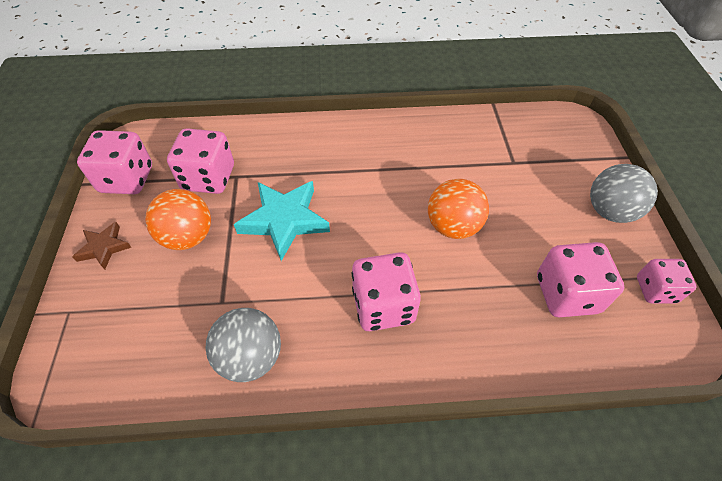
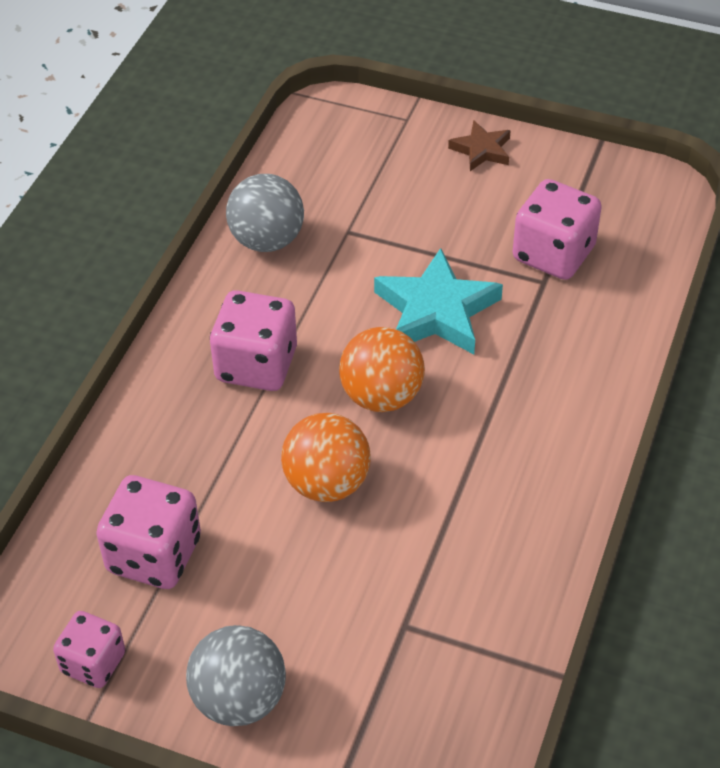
camera: 115 degrees right, 5 degrees down
(127, 179) = (589, 179): pink dice -> none
(188, 237) = (459, 219): orange ball -> orange ball (381, 396)

